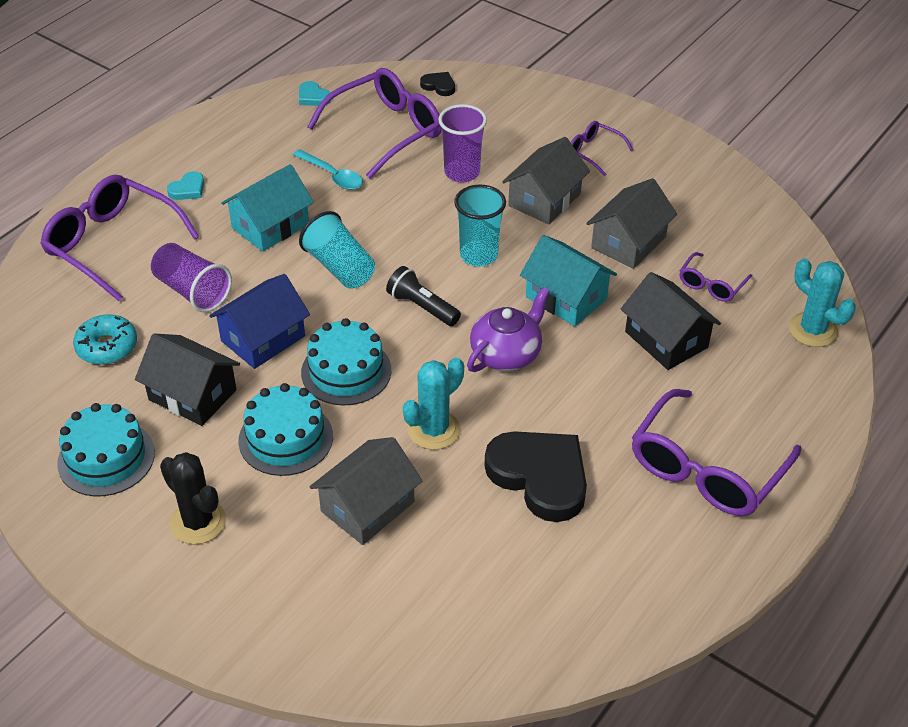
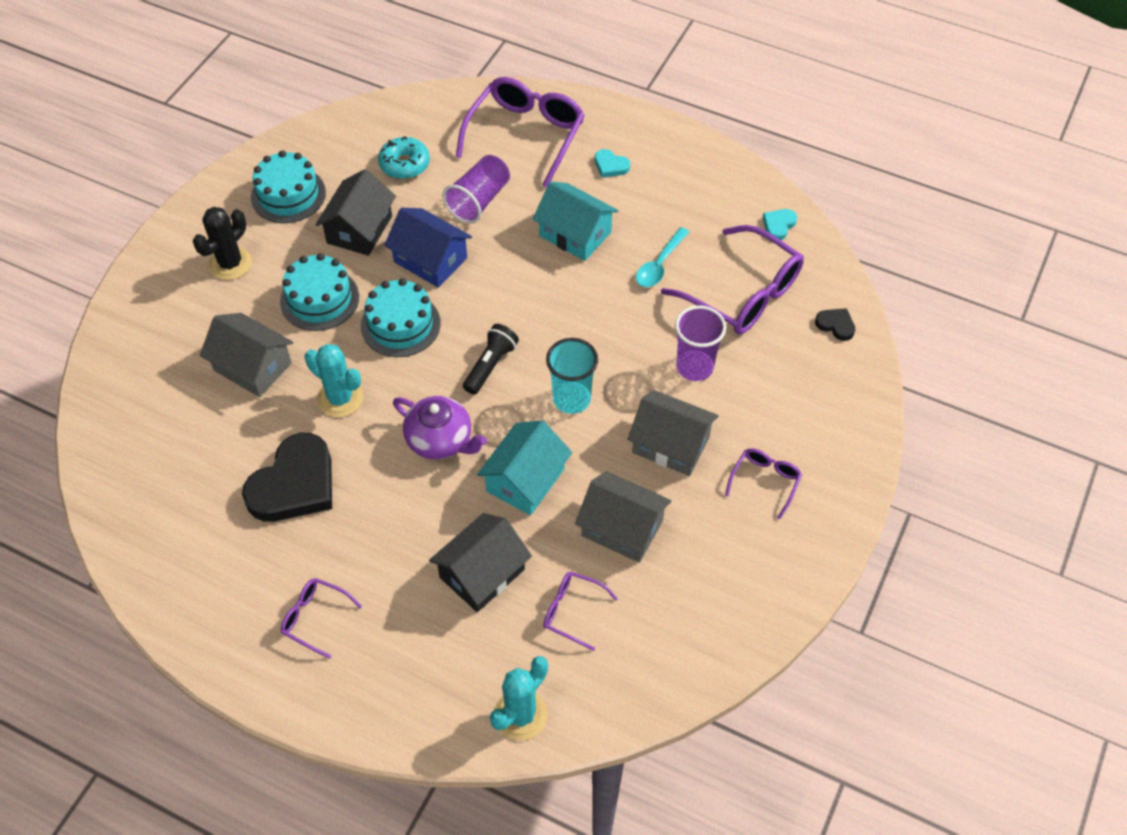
camera: 80 degrees right, 10 degrees up
(340, 267) = (530, 295): turquoise cup -> none
(439, 86) = (836, 325): black heart -> black heart turned 75 degrees counterclockwise
(706, 469) = (314, 618): purple glasses -> purple glasses, size x0.49

